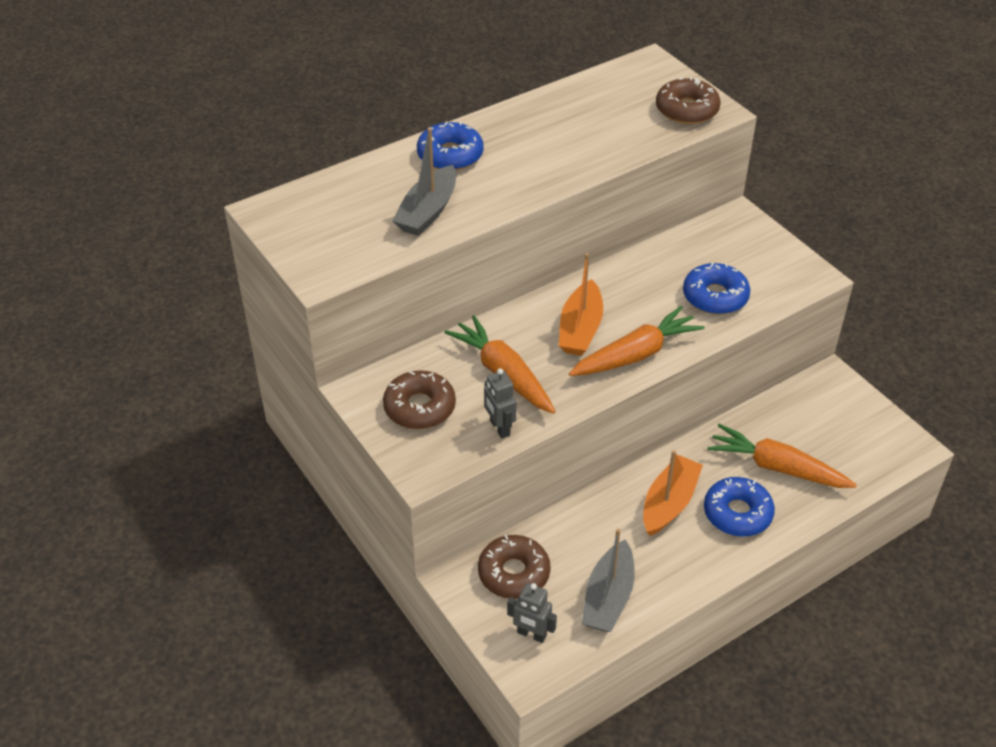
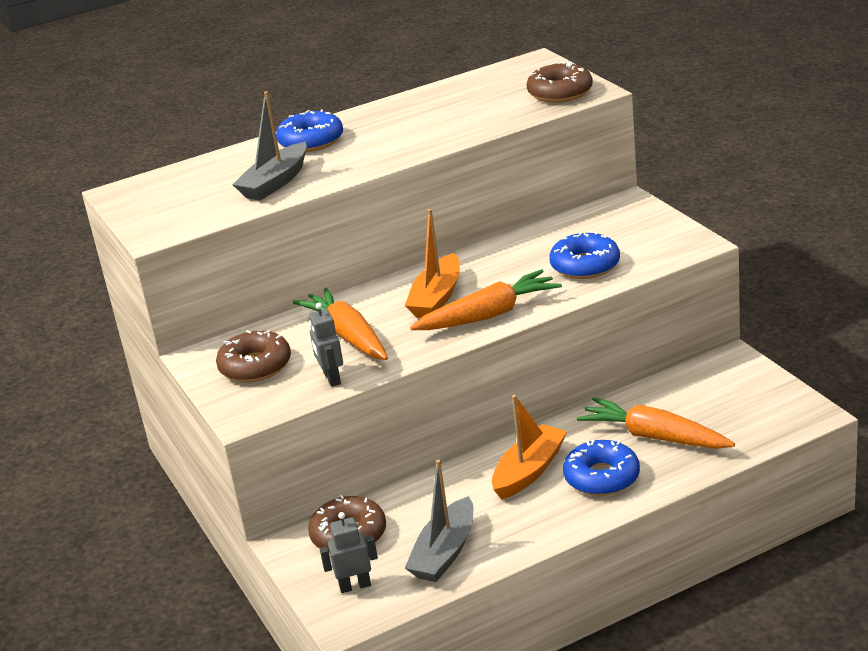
camera: 10 degrees right, 15 degrees down
(531, 634) = (355, 586): grey robot -> grey robot turned 135 degrees clockwise

